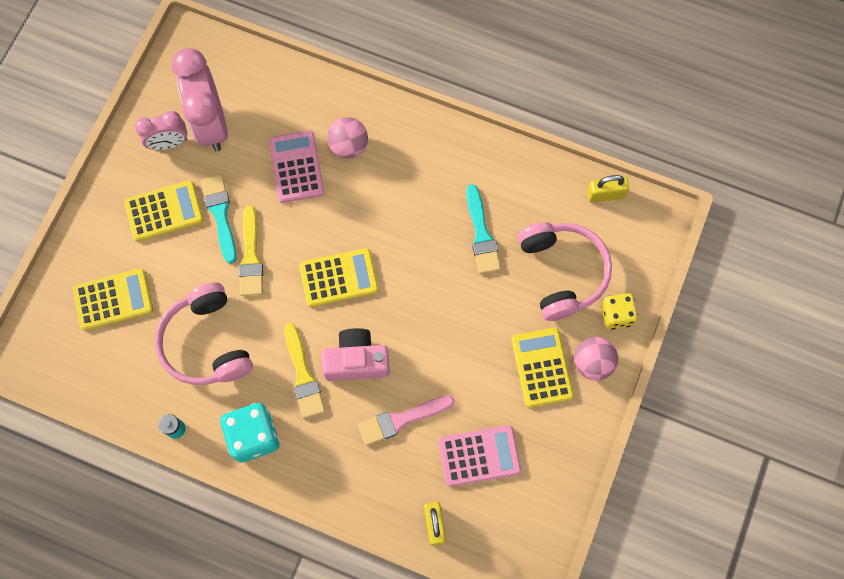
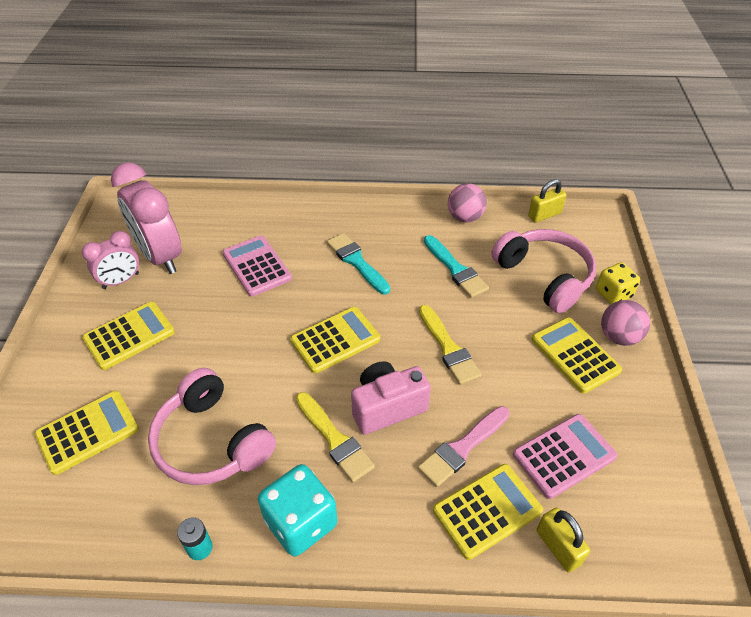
camera: 20 degrees left, 25 degrees down
(220, 214) = (191, 322): turquoise brush -> turquoise brush (356, 262)
(251, 256) = (236, 348): yellow brush -> yellow brush (448, 348)
(348, 146) = (301, 239): pink ball -> pink ball (465, 217)
(395, 478) = (487, 511): none -> yellow calculator

